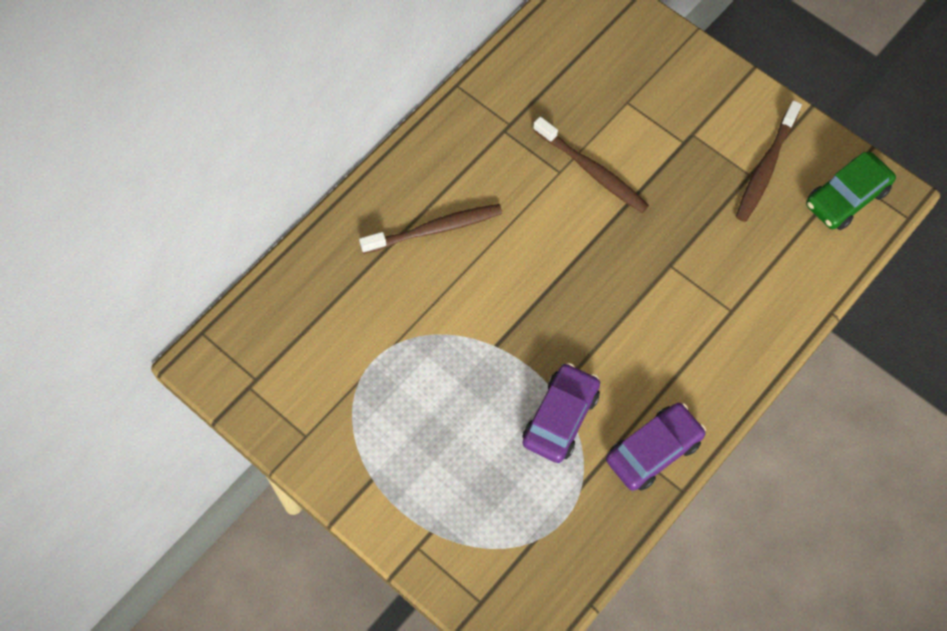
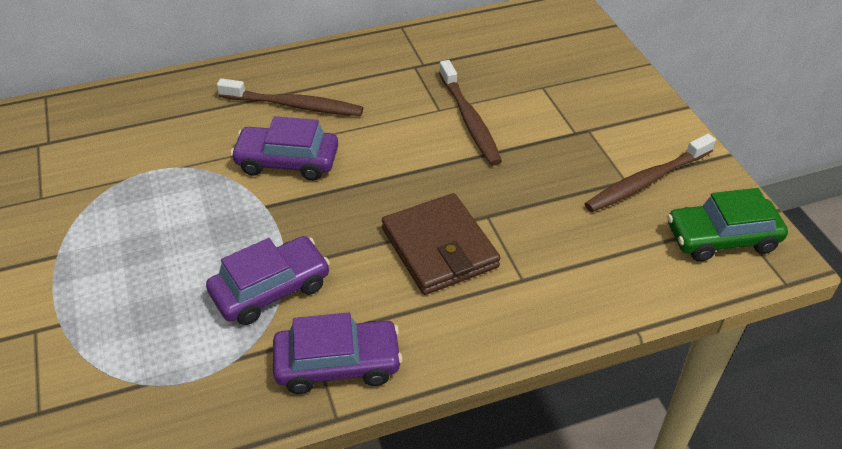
camera: 30 degrees right, 20 degrees down
(477, 293) = (287, 161): none -> purple car
(655, 314) = (439, 248): none -> brown wallet

